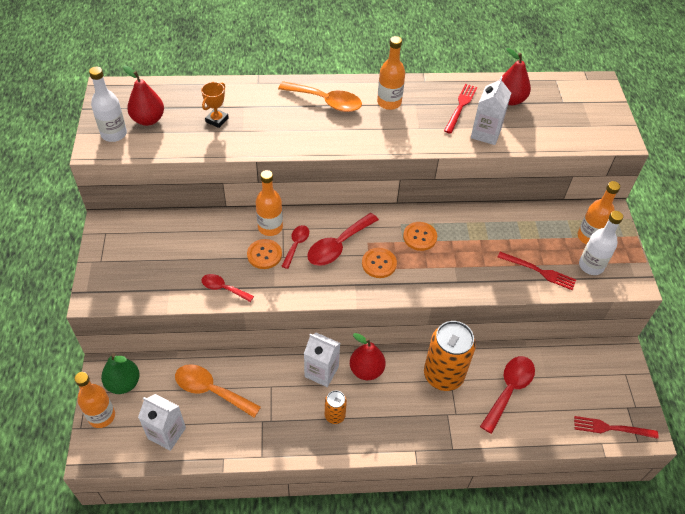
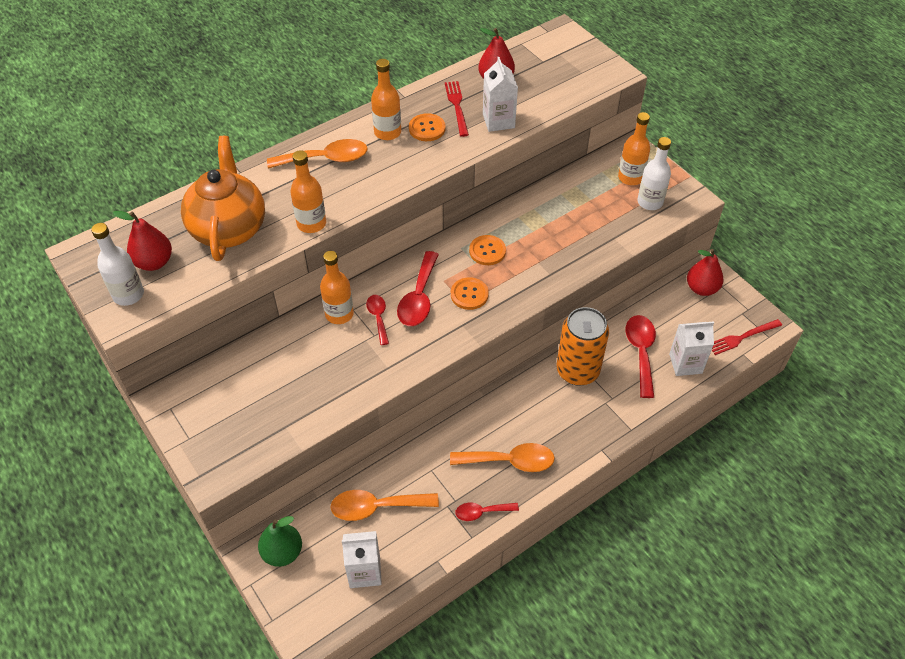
camera: 30 degrees left, 0 degrees up
(101, 416) = (285, 596): orange bottle -> orange bottle (311, 223)
(217, 120) = (229, 228): orange trophy -> orange teapot
(223, 288) = (340, 395): red spoon -> red spoon (481, 512)
(264, 255) = (354, 343): orange button -> orange button (427, 128)
(321, 371) = (468, 429): white carton -> white carton (685, 363)
(335, 415) = (510, 461): orange can -> orange spoon
(366, 370) = (507, 405): red pear -> red pear (701, 288)
(539, 271) = (612, 229): red fork -> none

